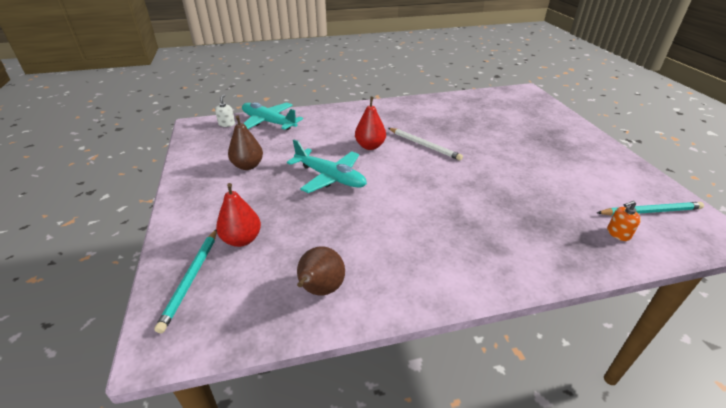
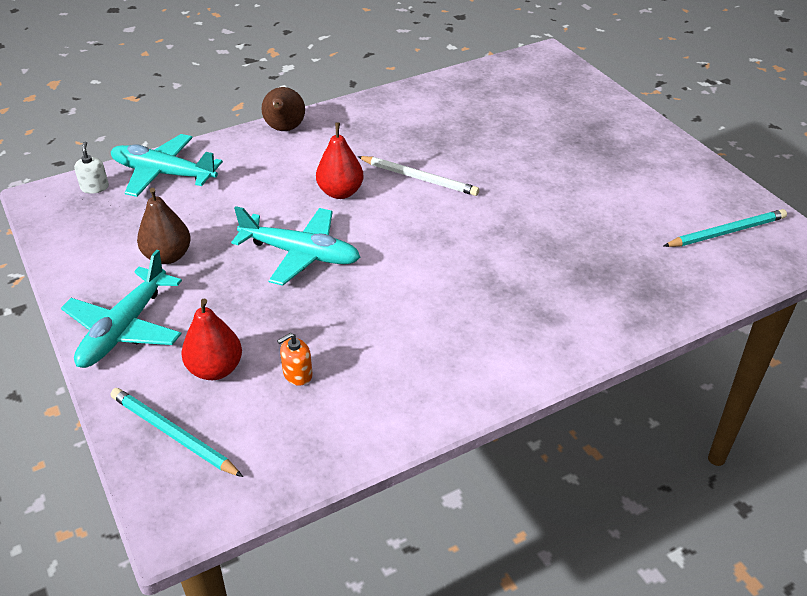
camera: 15 degrees left, 5 degrees up
(191, 279) = (173, 434): turquoise pencil -> turquoise pencil turned 135 degrees clockwise
(199, 203) = (125, 328): none -> turquoise plane
(320, 290) = (349, 413): brown pear -> brown pear (284, 129)
(618, 233) = (691, 270): orange soap dispenser -> orange soap dispenser (297, 374)

